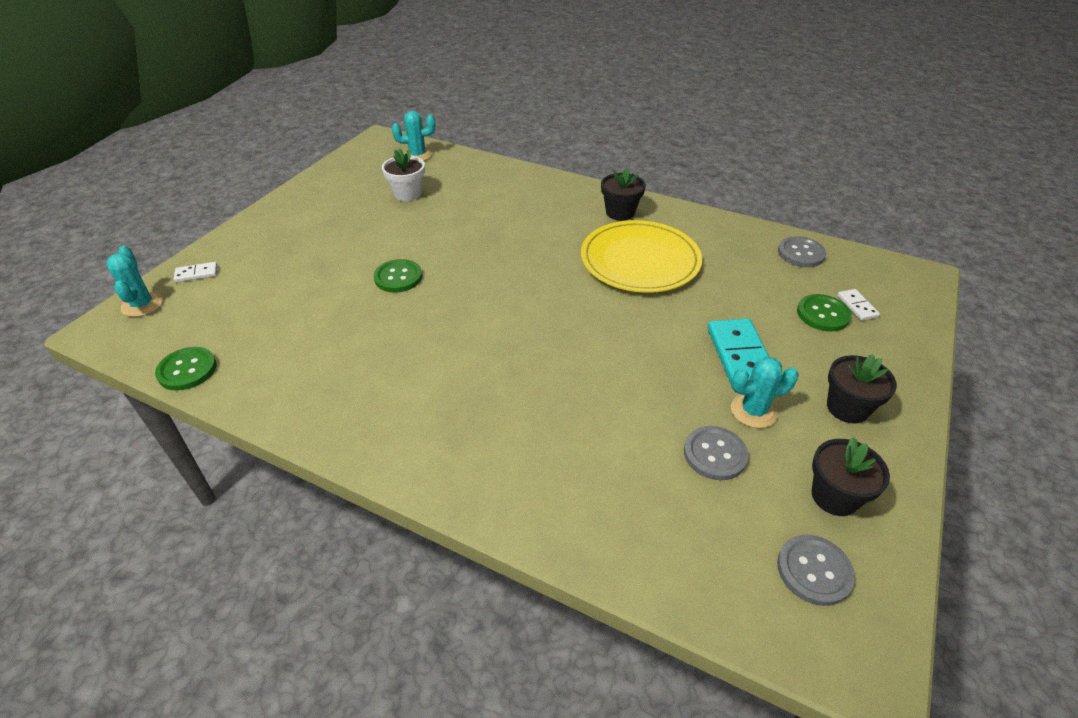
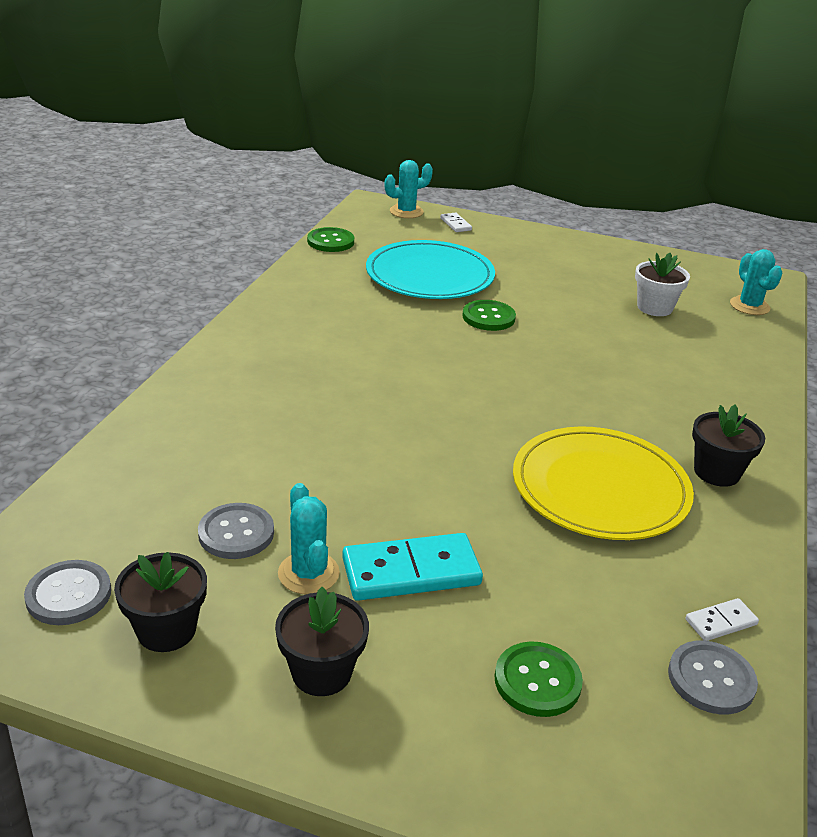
camera: 80 degrees right, 10 degrees down
(304, 303) = (430, 275): none -> turquoise plate
(857, 306) = (576, 735): white domino -> white domino (720, 622)

